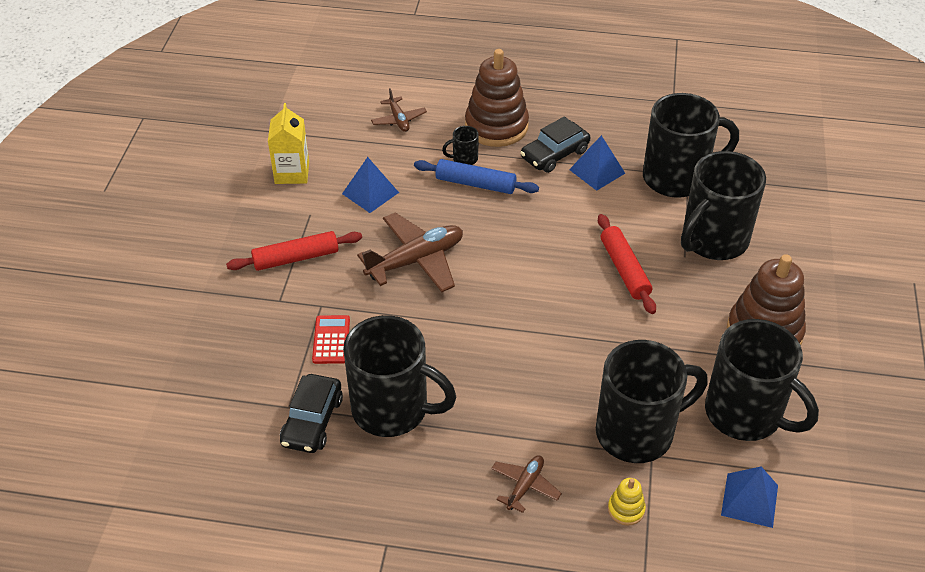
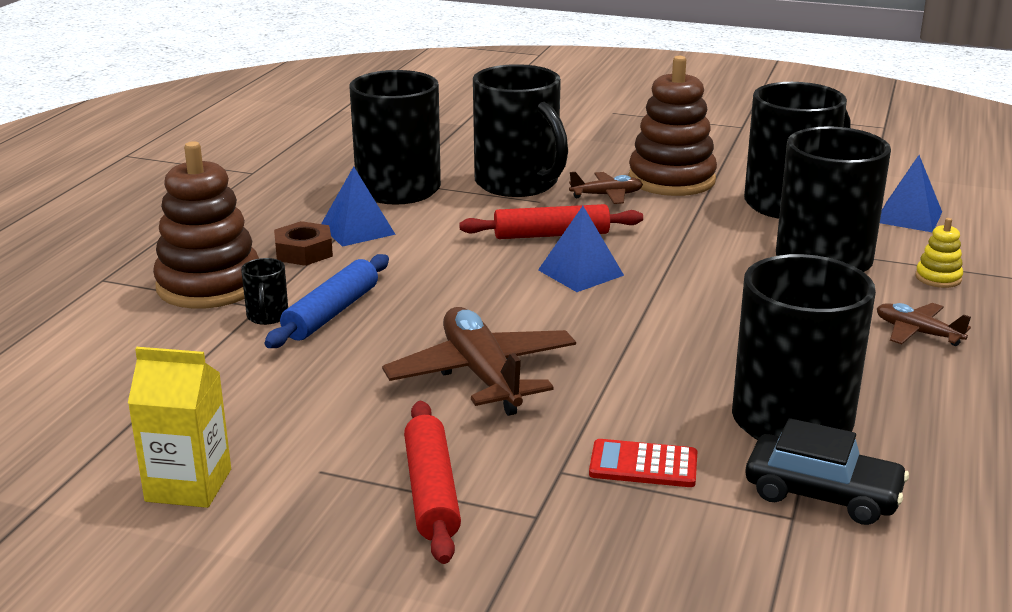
camera: 80 degrees left, 20 degrees down
(370, 193) = (298, 404): blue pyramid -> blue pyramid (580, 272)
(398, 120) = (123, 364): brown plane -> brown plane (607, 195)
(554, 154) = (304, 252): black car -> brown nut

